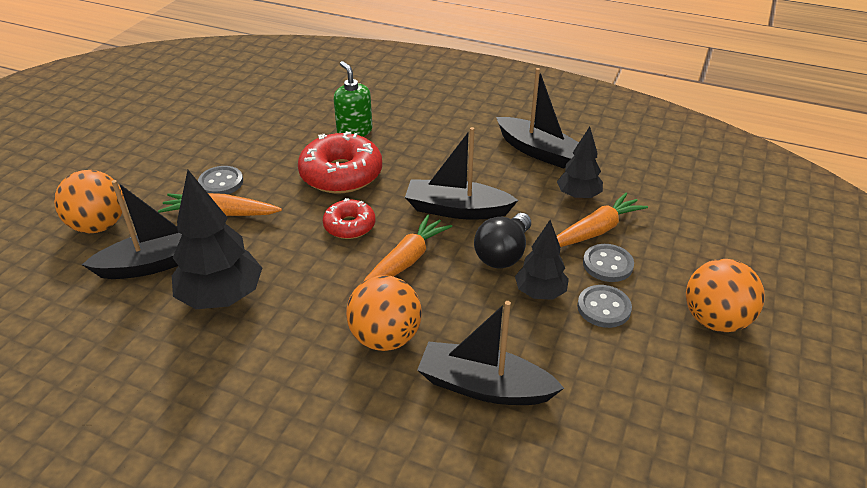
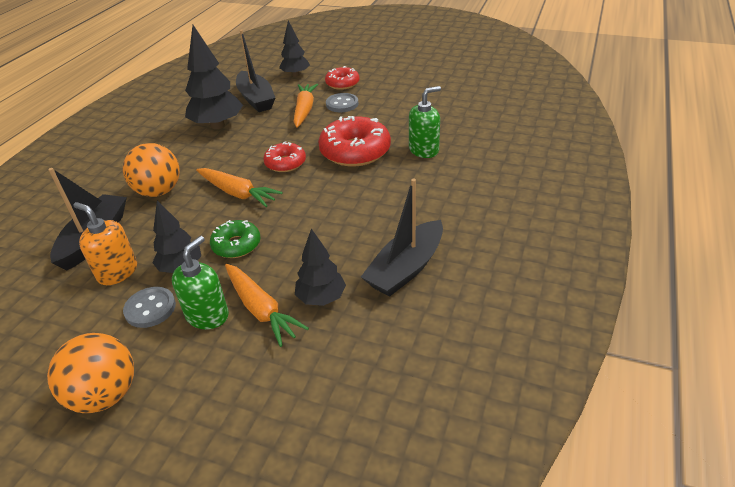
camera: 90 degrees right, 0 degrees up
(99, 226) = (295, 75): orange ball -> black tree
(161, 182) = (342, 83): none -> red donut
(457, 210) = (302, 216): black boat -> none
(503, 254) = (236, 245): black light bulb -> green donut
(549, 348) = (117, 272): none -> orange soap dispenser
(607, 264) = (207, 315): grey button -> green soap dispenser

